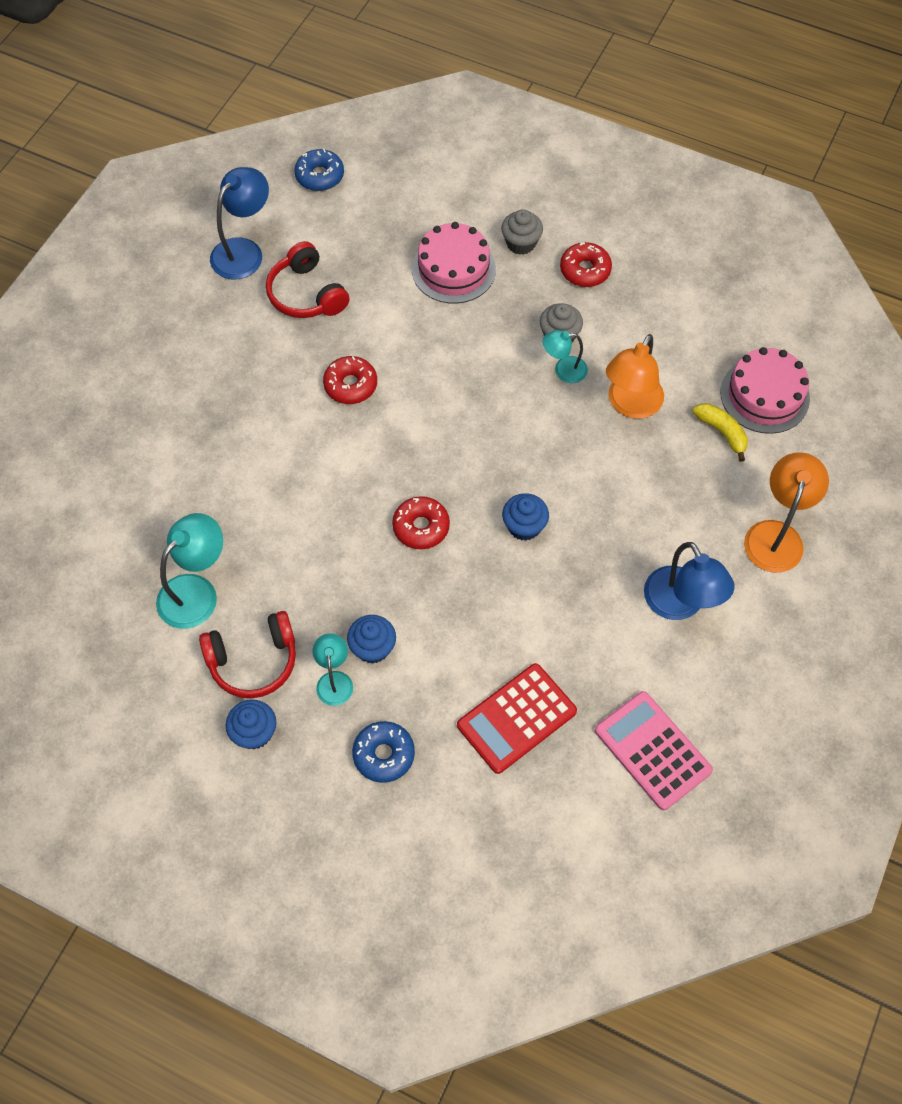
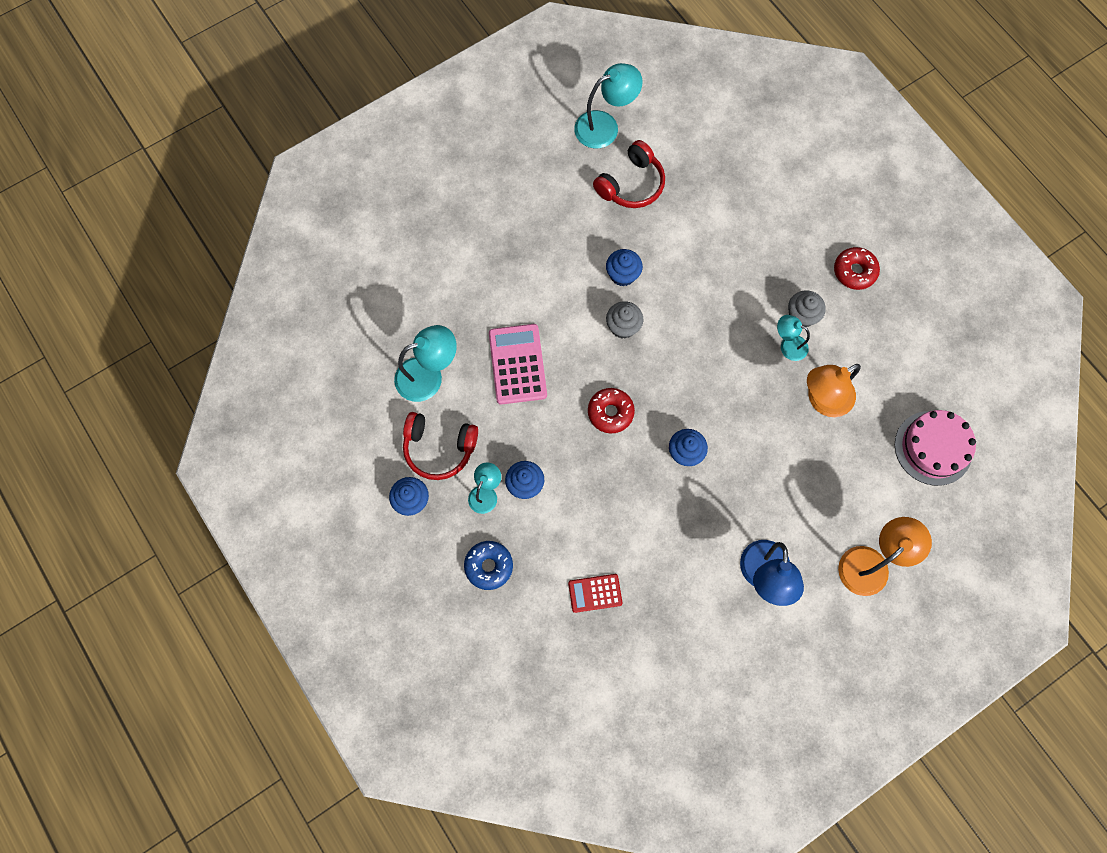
camera: 30 degrees right, 10 degrees up
(244, 251) = (605, 126): blue lamp -> turquoise lamp
(306, 294) = (631, 184): red headphones -> red headphones turned 135 degrees counterclockwise
(320, 176) = (696, 91): blue donut -> none
(350, 385) = (622, 274): red donut -> blue cupcake
(453, 269) = (753, 219): pink cake -> none
(517, 718) = (595, 593): red calculator -> red calculator, size x0.60
(521, 243) = (817, 223): grey cupcake -> grey cupcake (623, 326)
(652, 750) = (677, 672): pink calculator -> pink calculator (517, 364)
(722, 432) = (880, 460): yellow banana -> none

